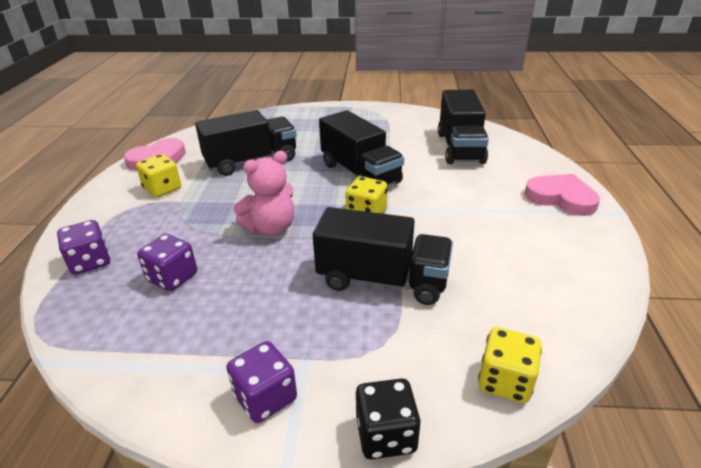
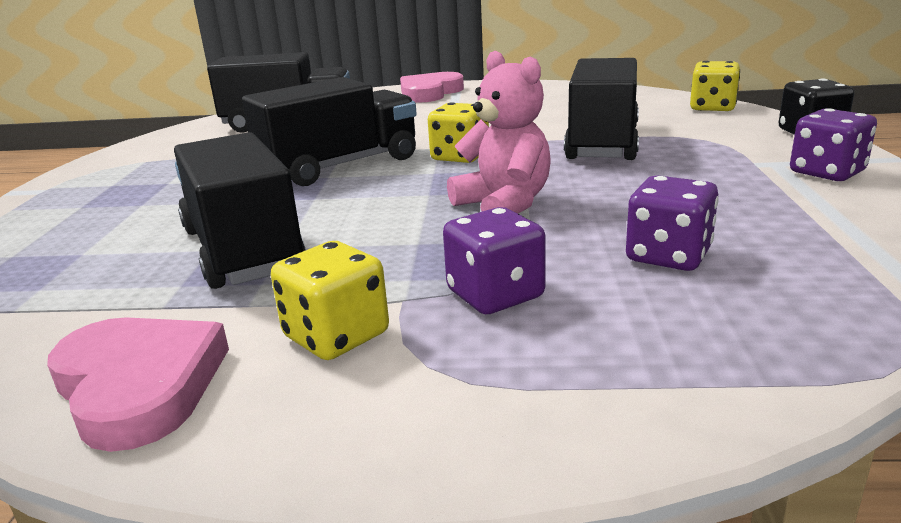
camera: 90 degrees left, 10 degrees down
(90, 262) = (671, 356): purple dice -> purple dice (495, 295)

